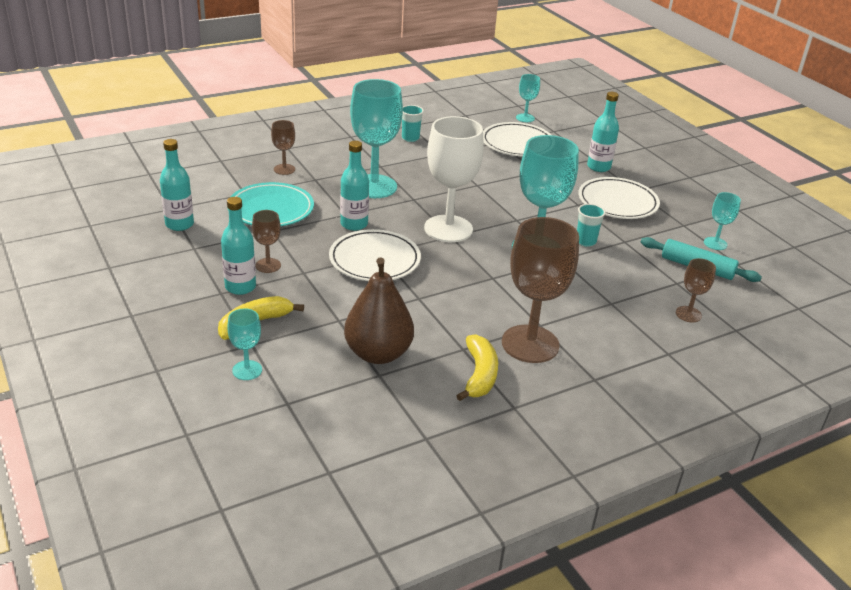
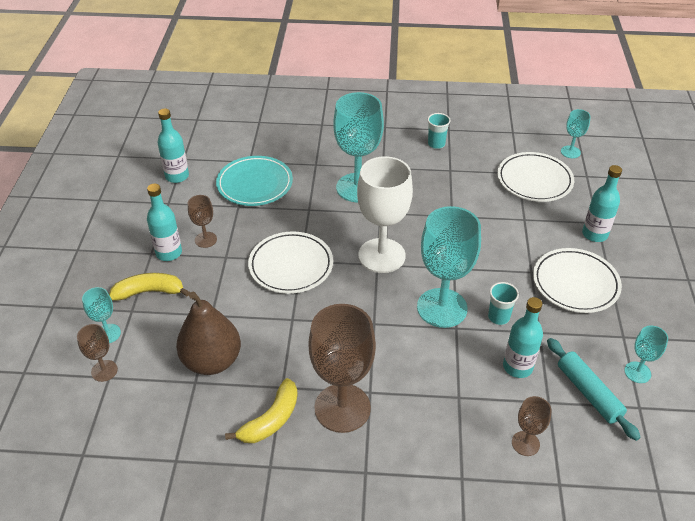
camera: 35 degrees right, 10 degrees up
(284, 169) = (300, 146): brown goblet -> brown goblet (104, 371)
(354, 224) = (306, 222): turquoise bottle -> turquoise bottle (517, 367)

